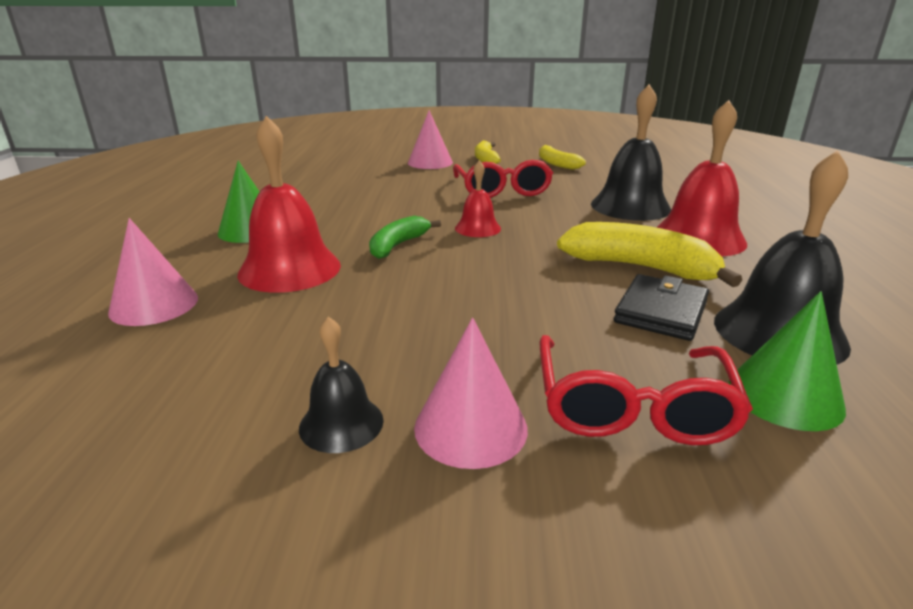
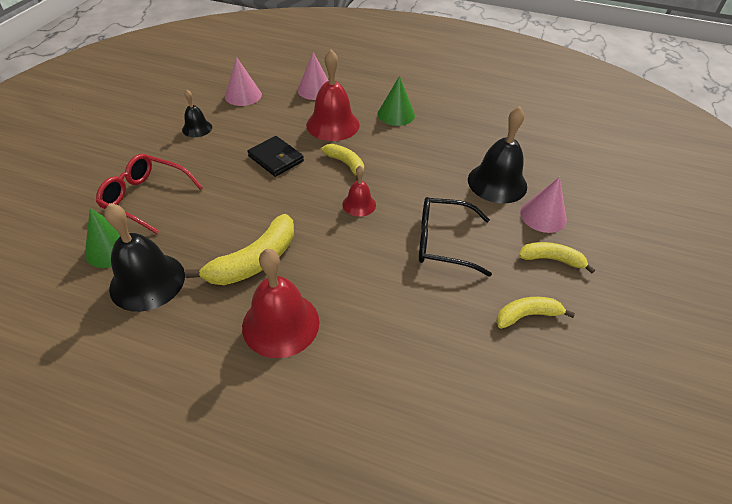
camera: 105 degrees right, 20 degrees up
(398, 245) = (346, 164): green banana -> yellow banana
(470, 427) = (171, 155): pink cone -> pink cone (243, 95)
(502, 190) = (443, 242): red glasses -> black glasses
(630, 206) = (369, 315): black bell -> black bell (497, 183)
(660, 312) = (201, 243): black wallet -> black wallet (276, 159)

